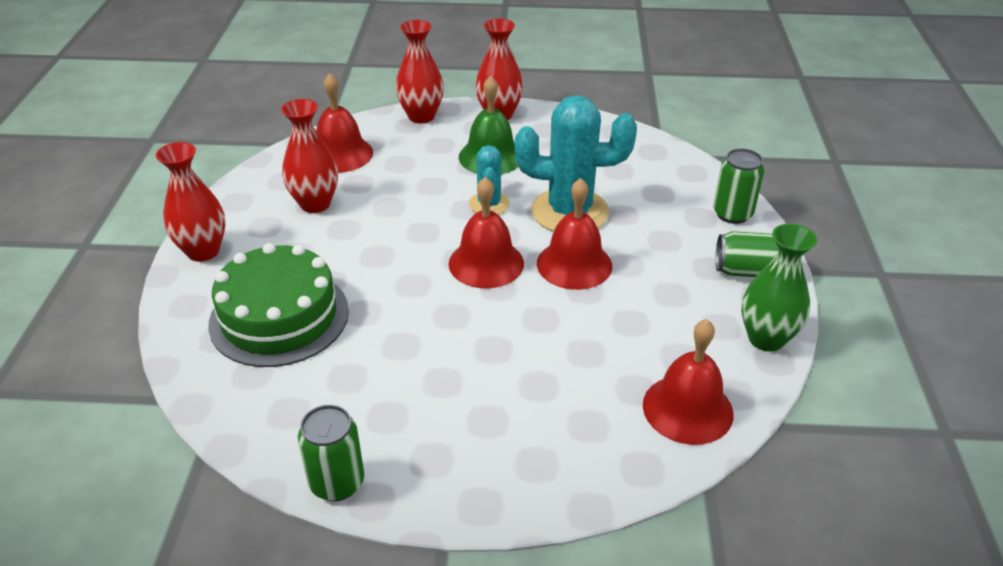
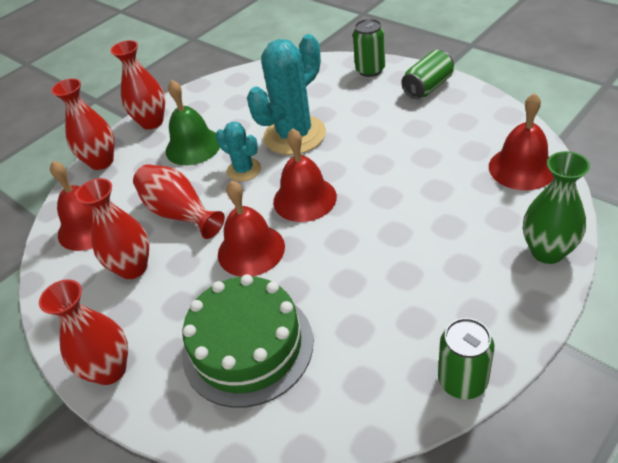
camera: 45 degrees left, 5 degrees up
(399, 195) = (180, 213): none -> red vase
(574, 264) = (348, 157): red bell -> red bell (251, 250)
(766, 339) = (489, 109): green vase -> green vase (547, 252)

